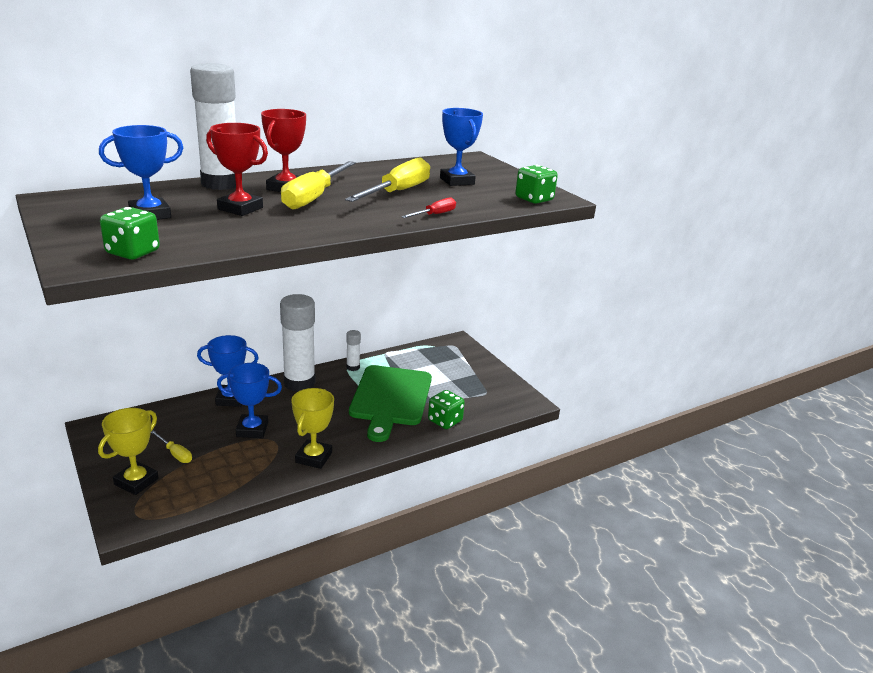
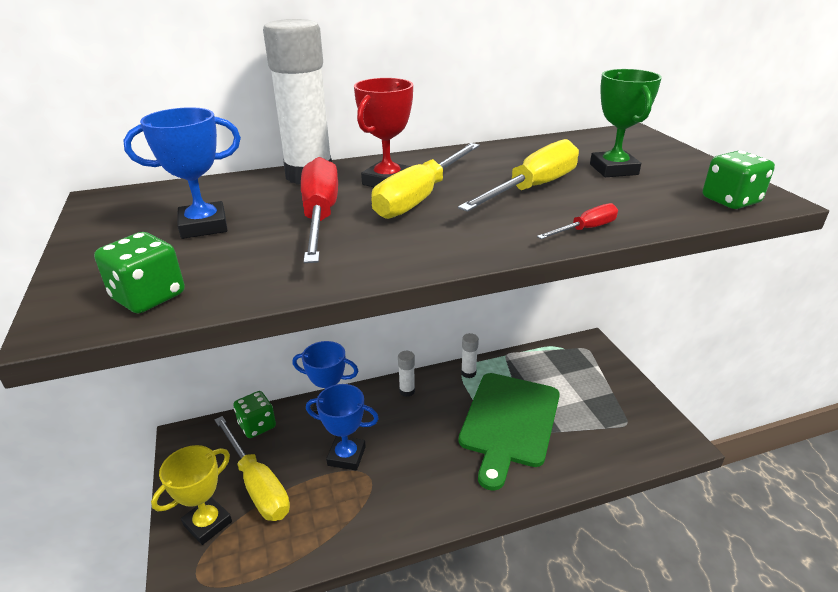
camera: 15 degrees right, 5 degrees up
(175, 454) = (257, 484): yellow screwdriver -> yellow screwdriver, size x2.04
(240, 208) = (320, 216): red trophy -> red screwdriver
(299, 383) = (407, 391): white glue stick -> white glue stick, size x0.45
(313, 457) = (411, 508): yellow trophy -> none
(445, 421) = (574, 464): green dice -> green dice (257, 425)
(457, 181) = (613, 169): blue trophy -> green trophy

